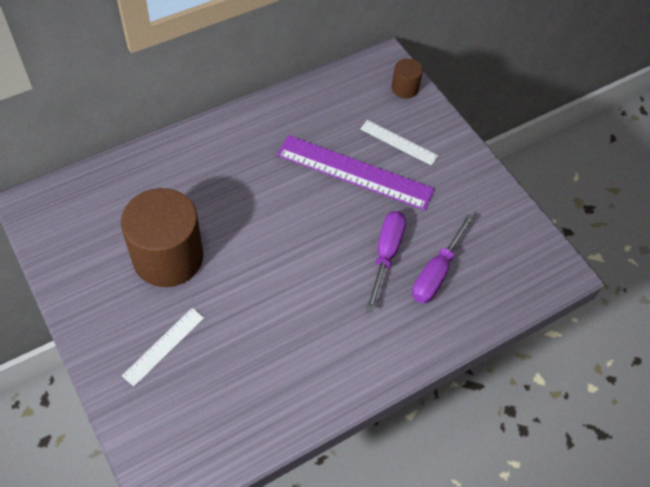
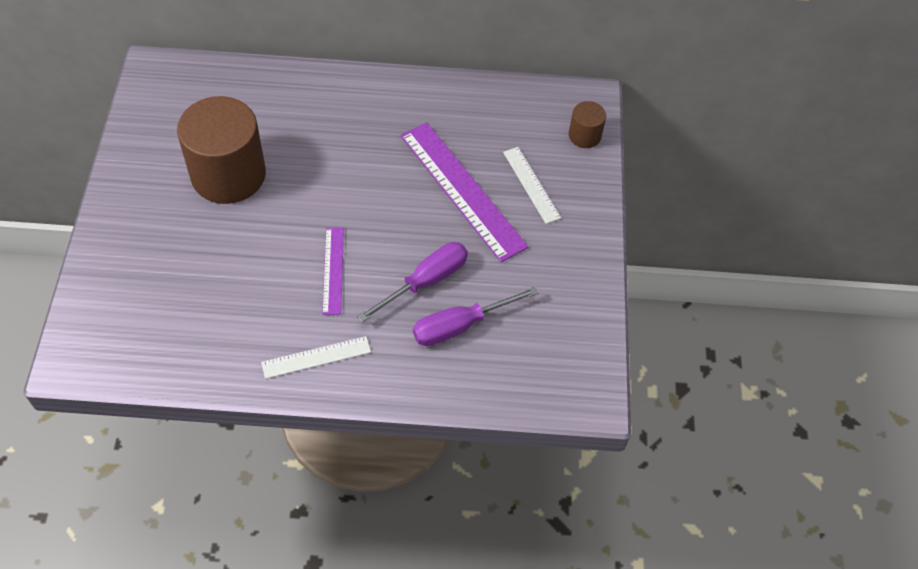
camera: 35 degrees right, 0 degrees up
(164, 346) = (163, 247): white ruler -> white ruler (316, 357)
(312, 285) = (333, 270): none -> purple ruler

